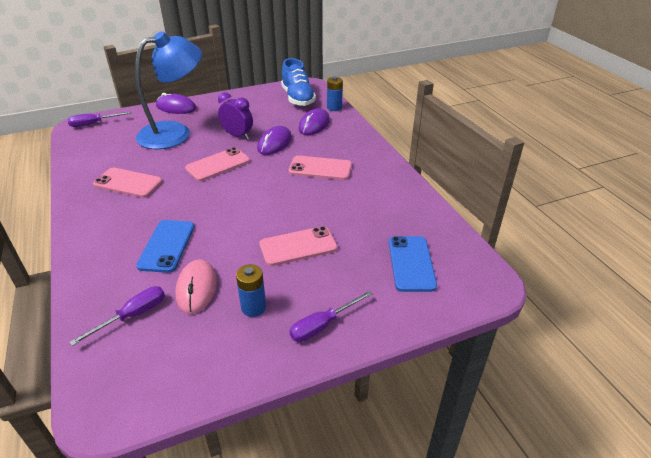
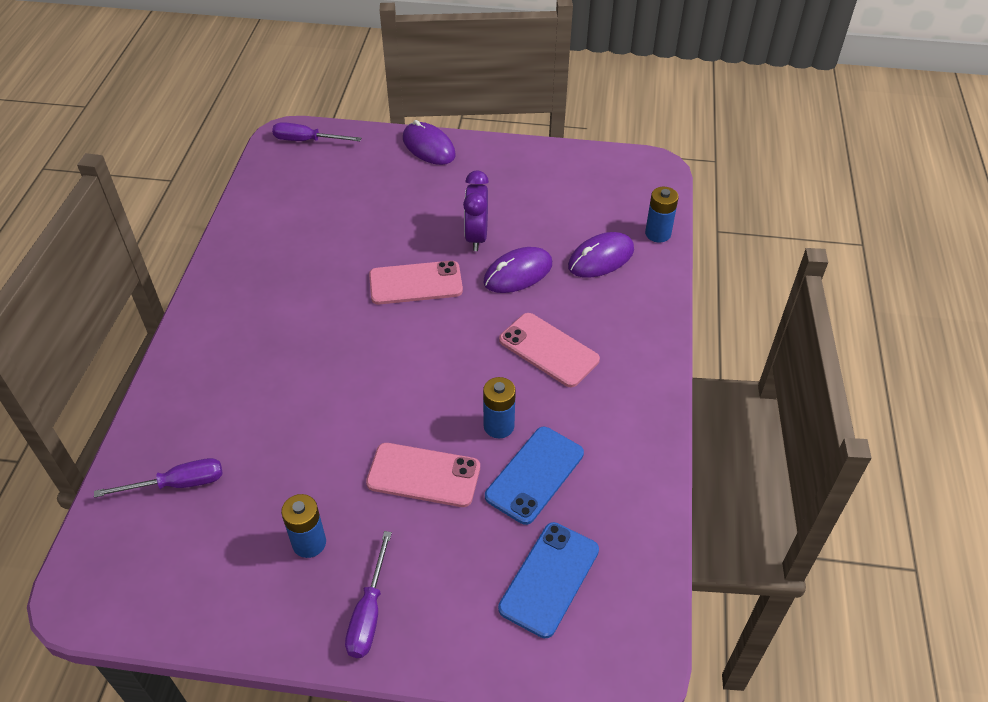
camera: 30 degrees right, 10 degrees up
(128, 183) = (288, 269): pink phone -> none
(167, 246) = (272, 397): blue phone -> blue phone (535, 475)
(175, 133) = (397, 198): blue lamp -> none
(196, 288) = (265, 480): pink mouse -> none
(237, 135) = (476, 237): purple clock -> purple clock turned 150 degrees counterclockwise
(298, 98) = (615, 192): blue shoe -> none
(322, 209) = (499, 426): none -> blue battery
(322, 325) = (369, 613): purple screwdriver -> purple screwdriver turned 75 degrees counterclockwise

